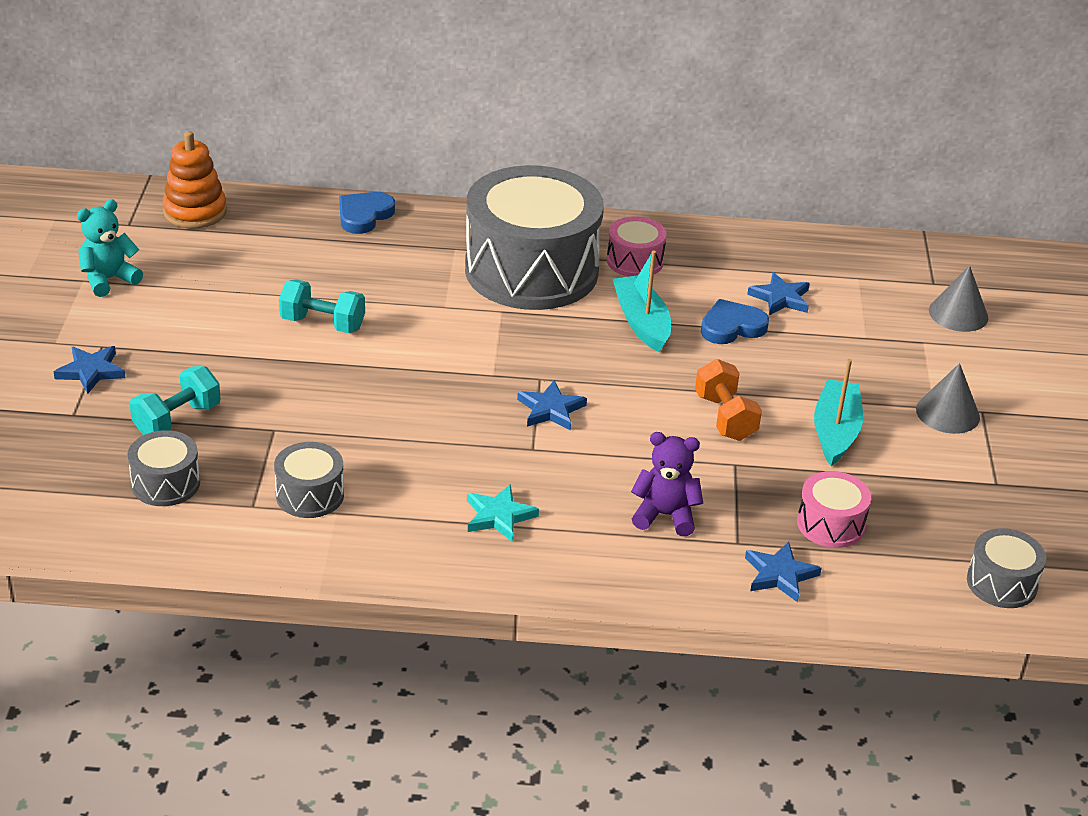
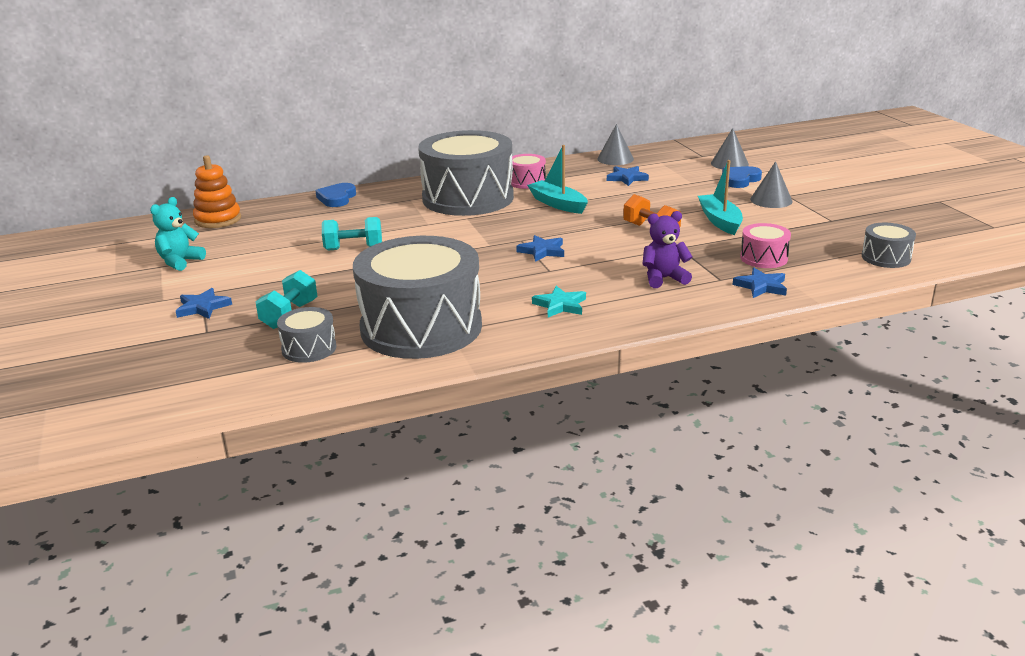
camera: 20 degrees left, 10 degrees down
(310, 495) = (421, 328): grey drum -> grey drum, size x2.32
(732, 327) = (612, 194): blue heart -> blue heart (740, 180)
(798, 250) = (615, 159): none -> grey cone

